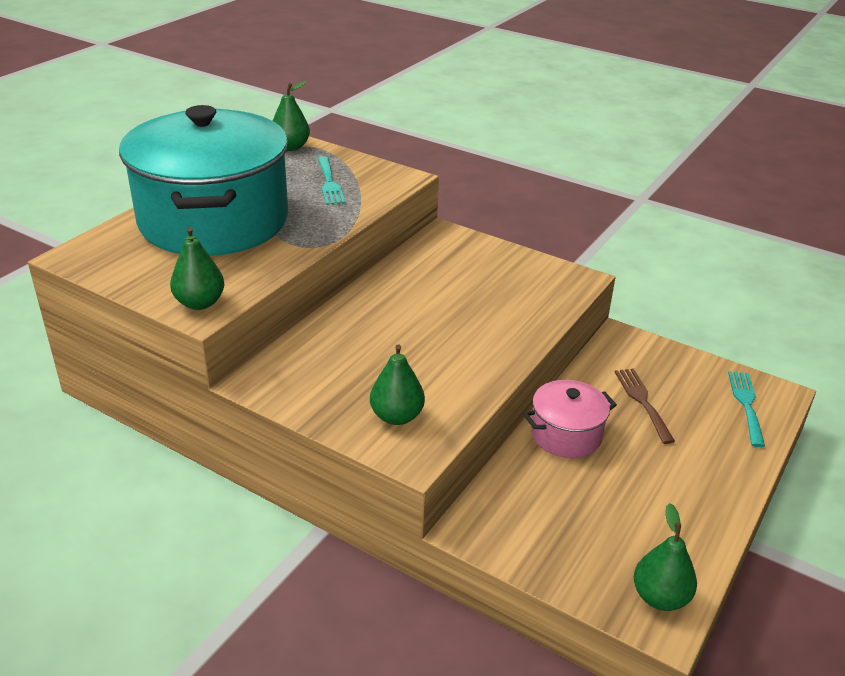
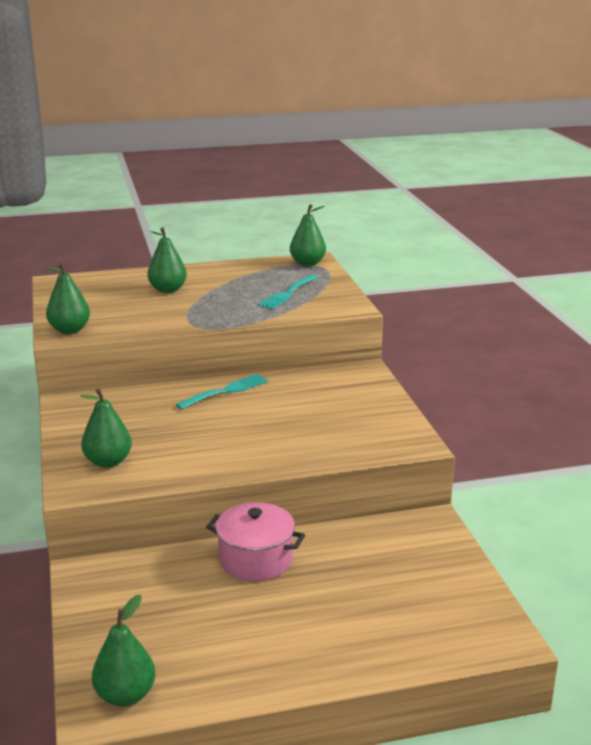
camera: 45 degrees right, 10 degrees down
(214, 221) = (168, 290): turquoise pot -> green pear
(642, 401) = (361, 573): brown fork -> none
(746, 404) = (456, 628): turquoise fork -> turquoise fork (226, 391)

